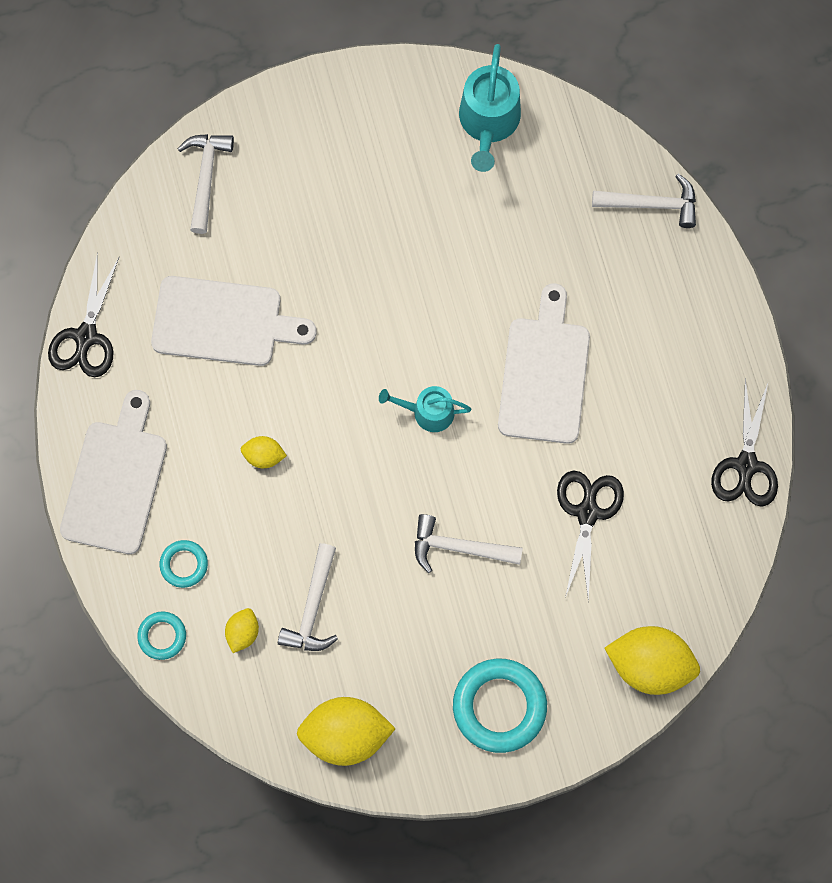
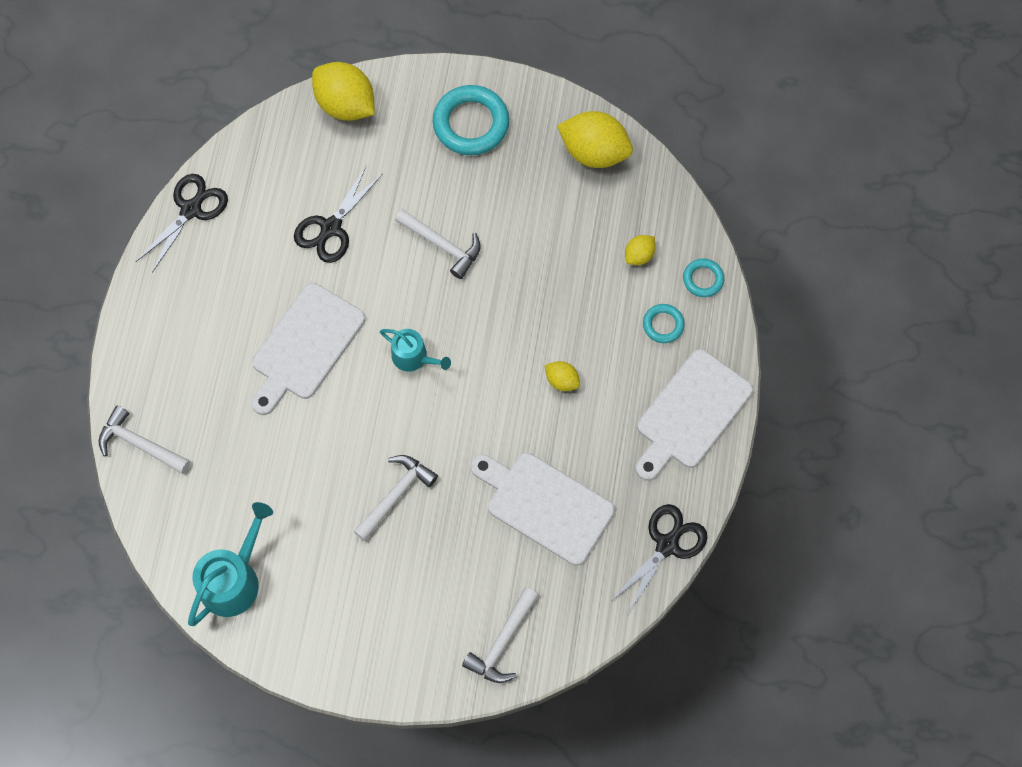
camera: 155 degrees left, 5 degrees down
(313, 607) = (576, 250): white hammer -> white hammer (395, 495)

